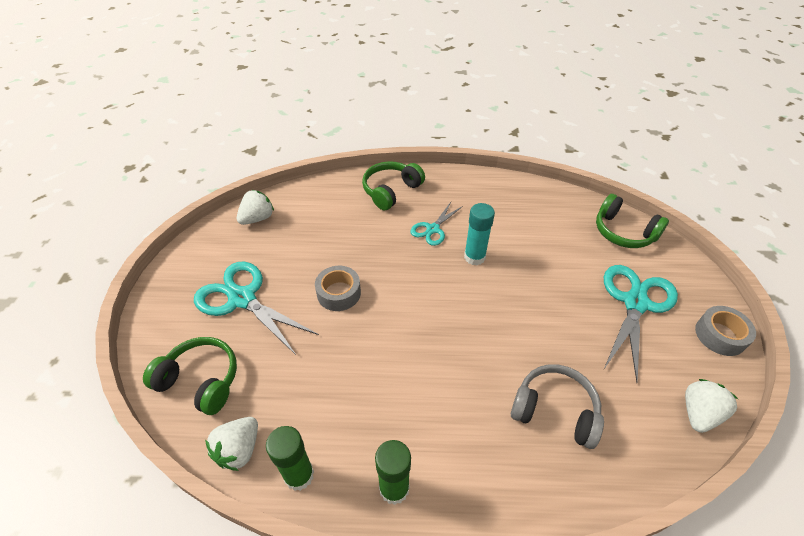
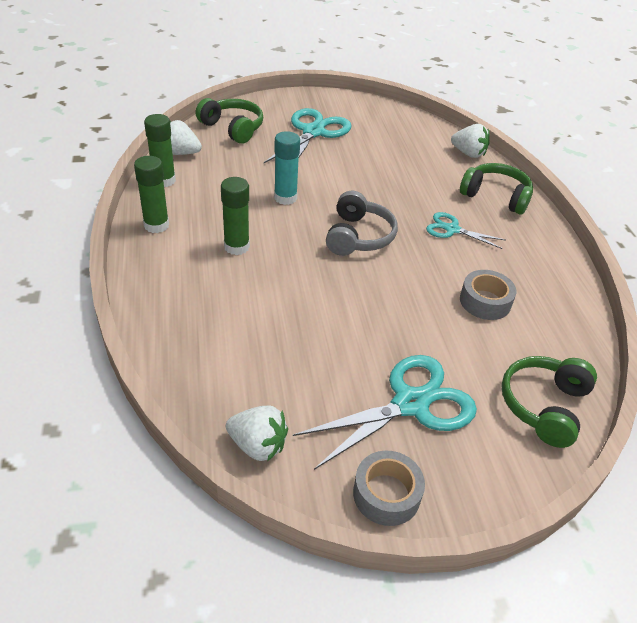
camera: 75 degrees right, 5 degrees down
(201, 380) = (233, 128): green headphones -> green headphones turned 60 degrees counterclockwise
(257, 218) = (408, 124): white strawberry -> white strawberry (468, 153)
(339, 293) = (338, 178): grey tape -> grey tape (485, 301)
(443, 402) = (236, 247): none -> green glue stick
(474, 257) = (424, 262): turquoise glue stick -> turquoise glue stick (285, 198)
(555, 410) = (240, 320): grey headphones -> grey headphones (358, 236)
(635, 303) = (410, 404): turquoise scissors -> turquoise scissors turned 45 degrees counterclockwise

